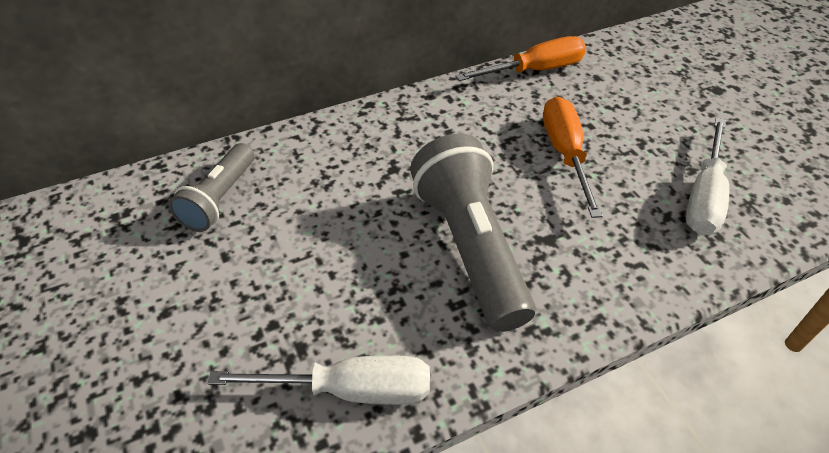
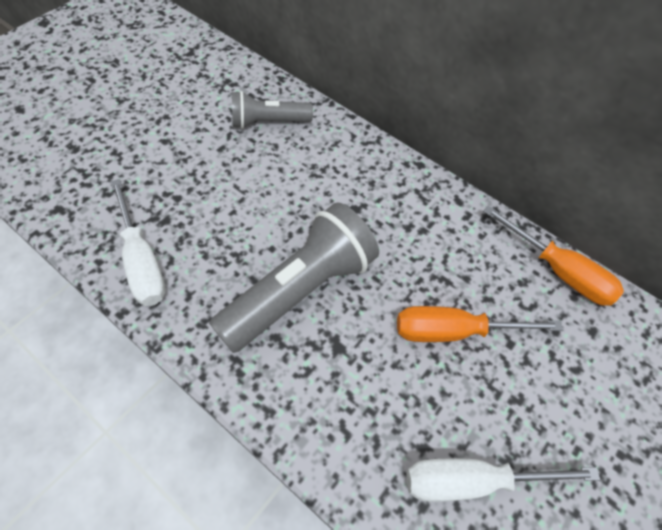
camera: 60 degrees right, 10 degrees up
(565, 153) = (454, 331): orange screwdriver -> orange screwdriver turned 150 degrees counterclockwise

